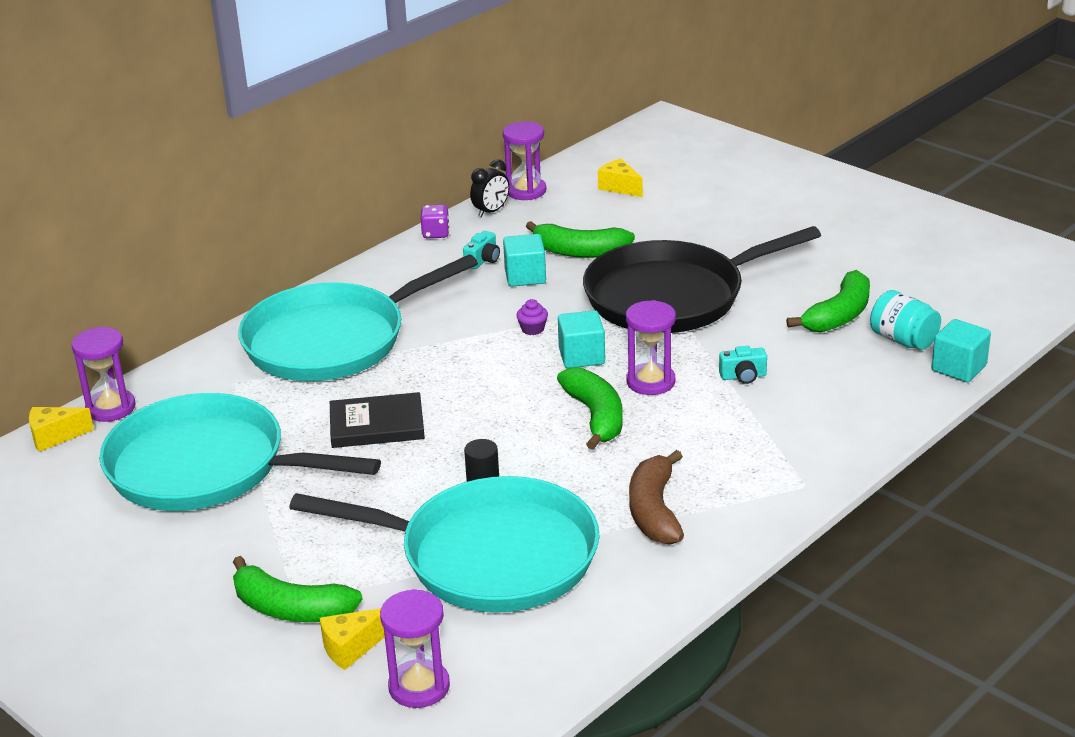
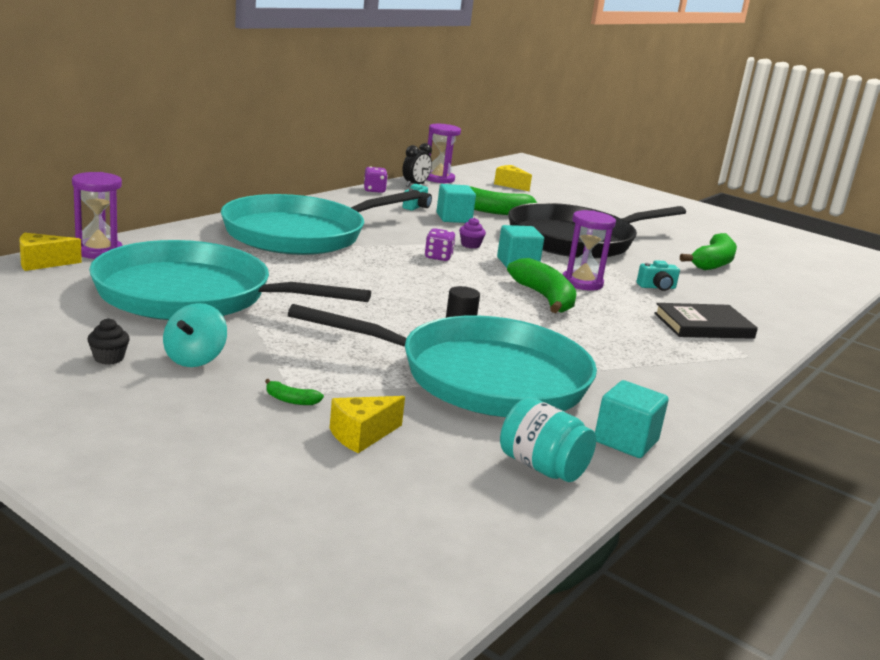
camera: 10 degrees left, 10 degrees down
(124, 571) = (109, 358): none -> black cupcake
(204, 563) = (195, 359): none -> turquoise spinning top
(291, 609) = (291, 400): green banana -> green banana, size x0.41
(377, 425) = (351, 284): black book -> black book (703, 325)
(419, 687) = (443, 473): purple hourglass -> none
(487, 359) = (438, 257): none -> purple dice
(654, 511) = (625, 360): brown banana -> none
(903, 340) = (771, 280): turquoise jar -> turquoise jar (542, 467)
(959, 368) = (825, 299): turquoise cube -> turquoise cube (626, 441)

